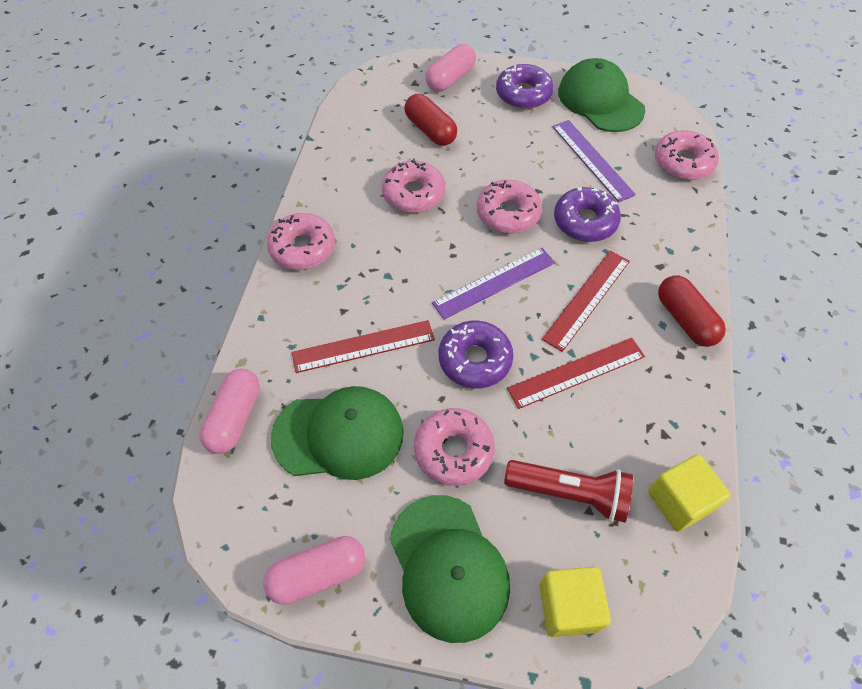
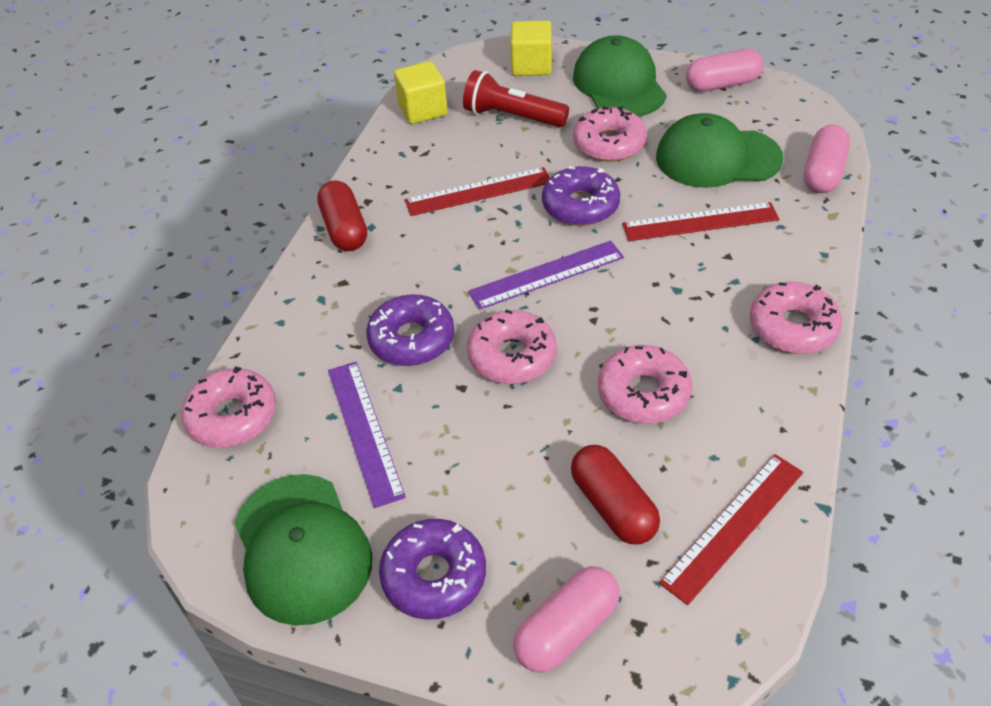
camera: 170 degrees left, 10 degrees down
(586, 299) = (443, 253): red ruler -> red ruler (734, 526)

